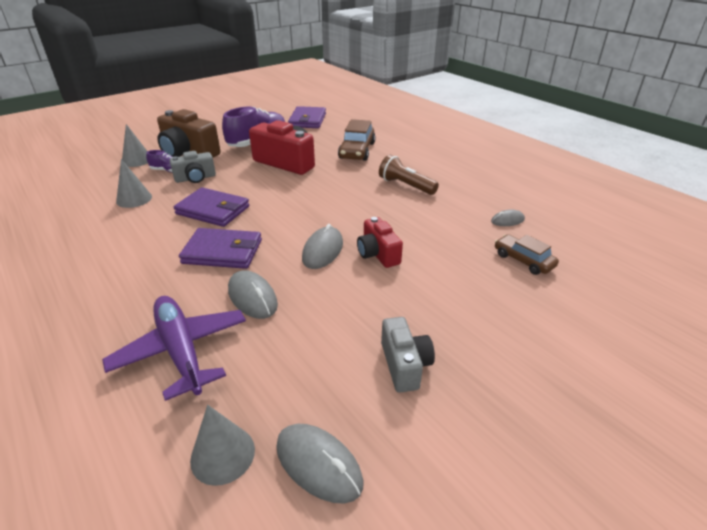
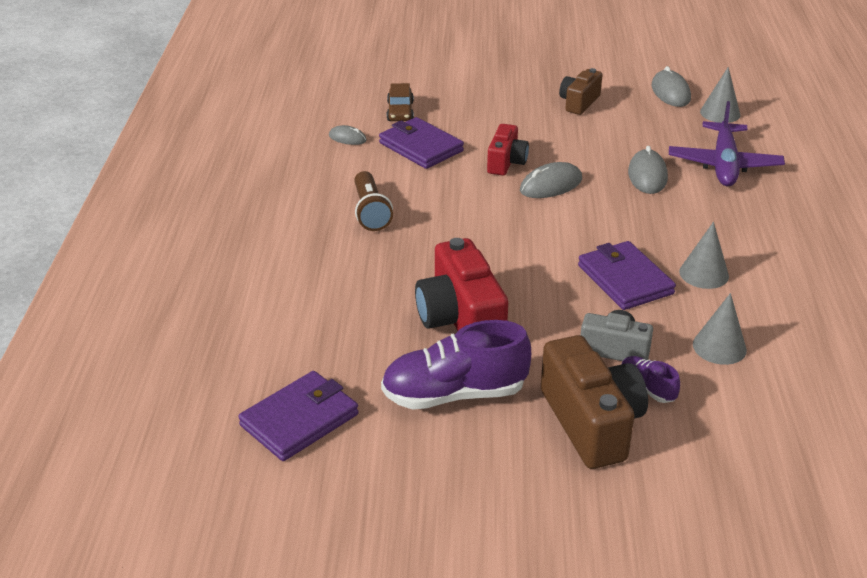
camera: 140 degrees left, 0 degrees up
(137, 160) = (689, 447): grey cone -> grey cone (704, 274)
(223, 252) = (647, 224): purple wallet -> purple wallet (421, 147)
(357, 151) = (337, 294): brown car -> none
(404, 365) = (579, 102): grey camera -> brown camera

